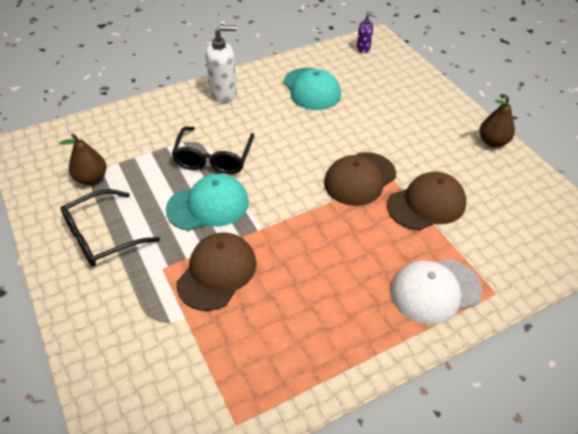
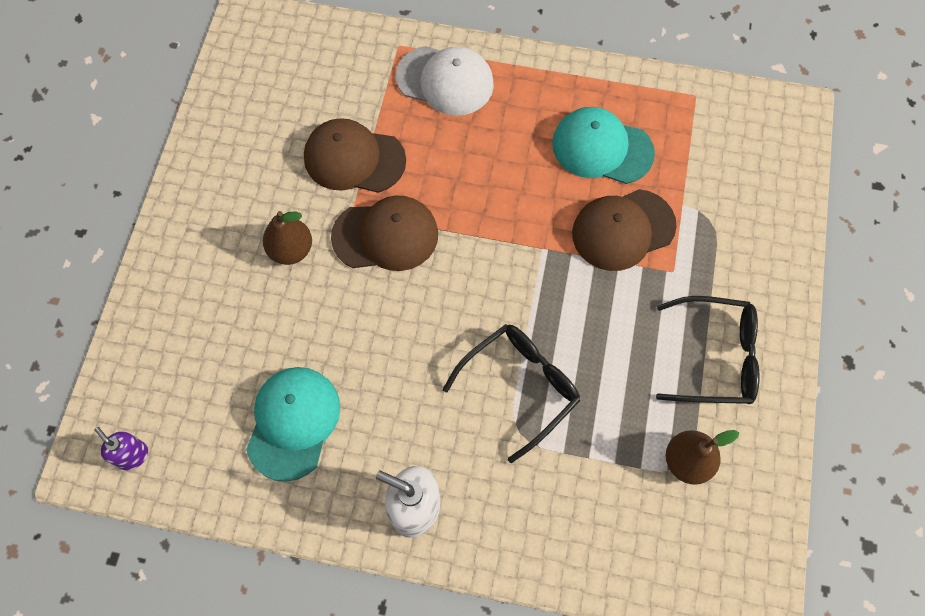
camera: 140 degrees left, 20 degrees up
(208, 205) = (576, 318): turquoise cap -> turquoise cap (602, 148)
(492, 142) = (191, 177): brown pear -> brown pear (291, 250)

